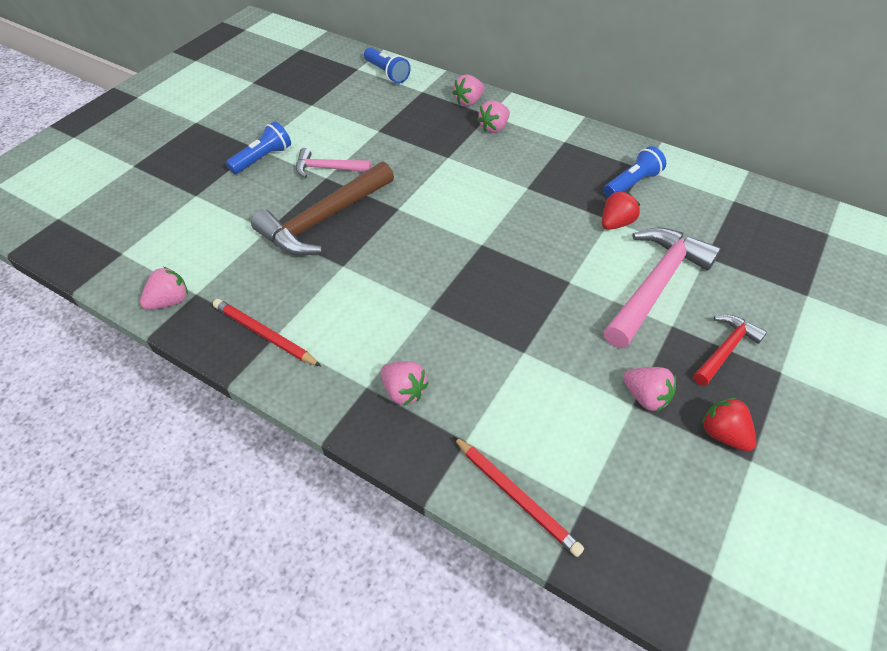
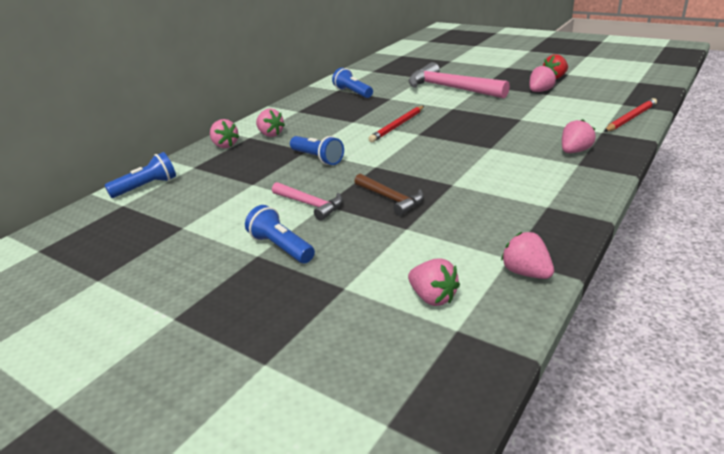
camera: 85 degrees left, 20 degrees down
(163, 242) = (433, 297): none -> pink strawberry
(265, 334) = (547, 211): red pencil -> red pencil (397, 126)
(324, 219) = (391, 199): brown hammer -> brown hammer, size x0.54
(327, 168) = (310, 205): pink hammer -> pink hammer turned 60 degrees counterclockwise
(425, 166) = (317, 158): none -> blue flashlight
(616, 223) = (394, 97): red strawberry -> none
(725, 349) = (496, 76): red hammer -> none

